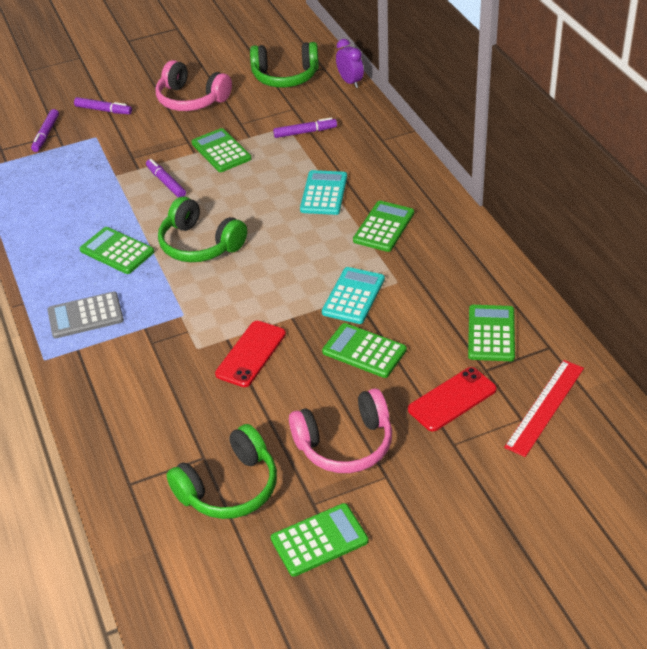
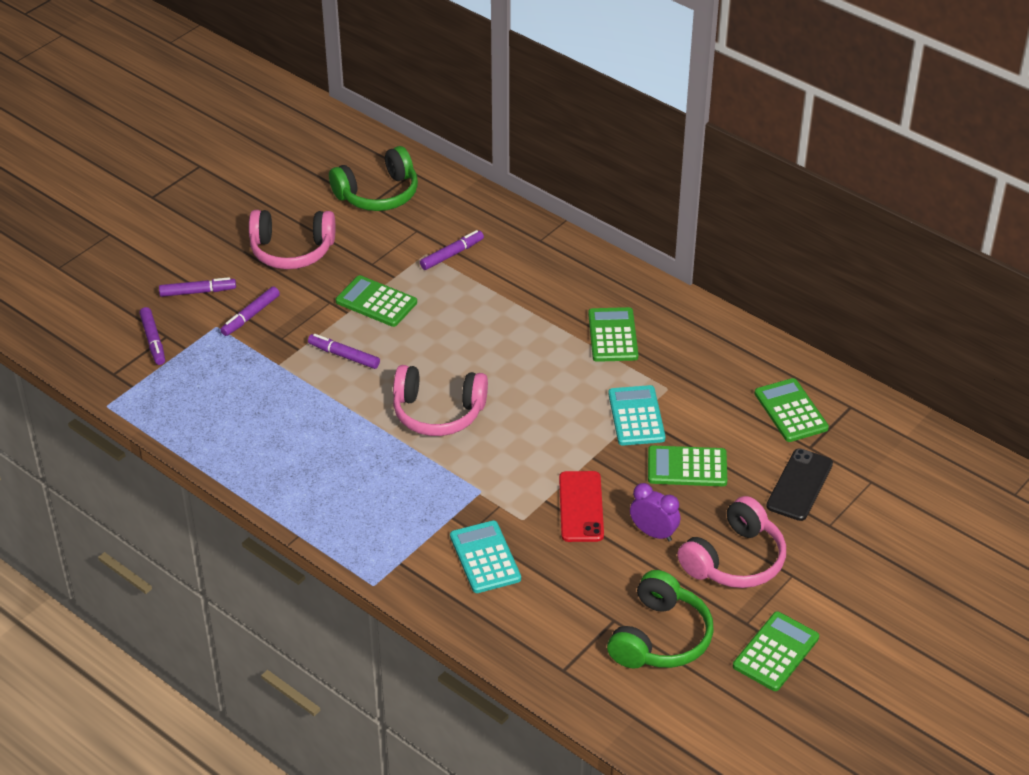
camera: 30 degrees left, 0 degrees up
(85, 316) = (379, 526): grey calculator -> none
(117, 251) = (354, 448): green calculator -> none
(125, 136) = (251, 316): none -> purple marker
(200, 244) = (438, 412): green headphones -> pink headphones
(323, 193) = (524, 317): turquoise calculator -> turquoise calculator (485, 557)
(350, 82) = (456, 182): purple clock -> purple clock (653, 533)
(452, 399) = (800, 485): red phone -> black phone
(545, 407) = (884, 463): red ruler -> none

